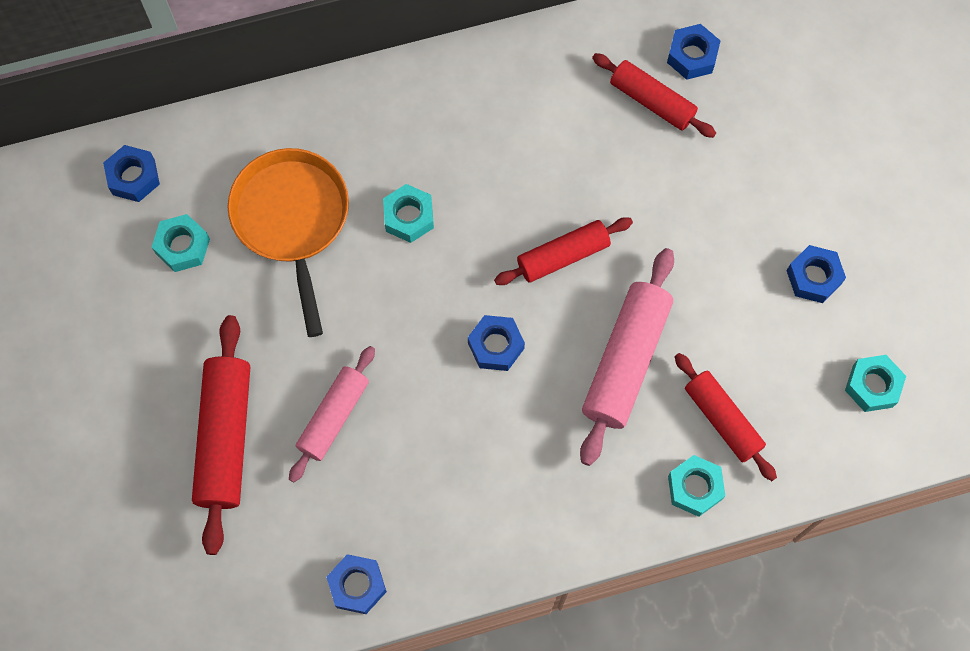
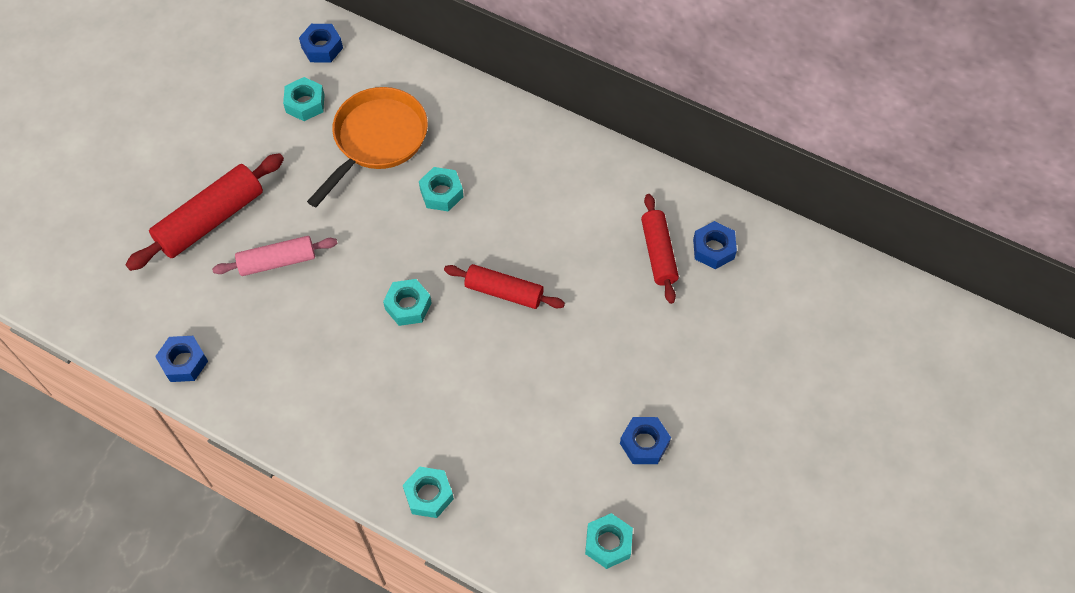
camera: 45 degrees right, 10 degrees down
(496, 346) = (408, 306): blue nut -> turquoise nut
(625, 360) = (472, 383): pink rolling pin -> none
(722, 420) = (490, 472): red rolling pin -> none

